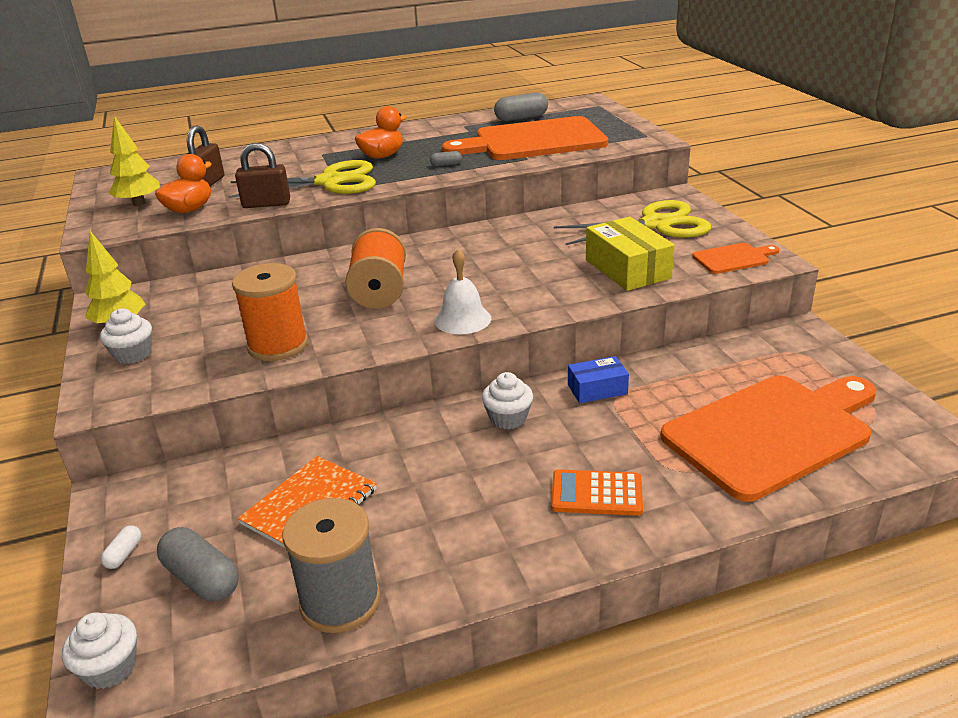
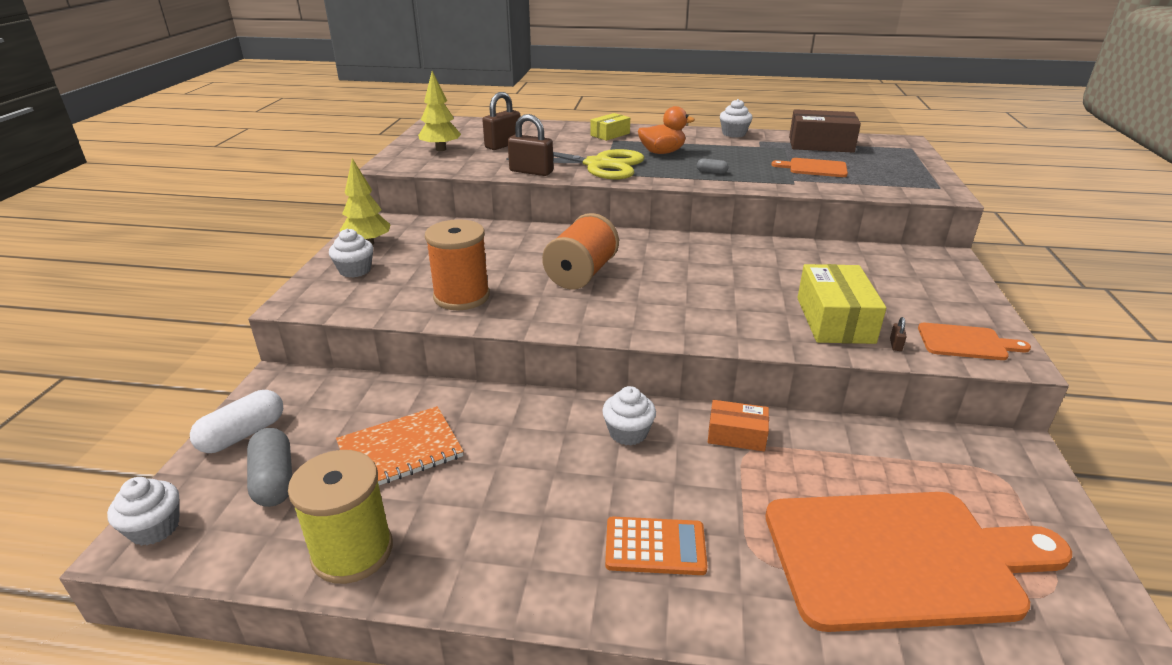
camera: 25 degrees right, 0 degrees up
(124, 554) = (243, 434): white capsule -> white capsule, size x1.98
(189, 209) = (471, 162): orange duck -> none
(312, 149) = (610, 134): none -> yellow box
(340, 601) = (352, 551): grey spool -> yellow spool
(435, 124) = (734, 134): none -> white cupcake
(462, 319) = (632, 321): white bell -> none
(521, 118) = (820, 144): grey capsule -> brown box
(533, 141) = (814, 168): orange cutting board -> orange cutting board, size x0.44
(596, 493) = (655, 547): orange calculator -> orange calculator turned 150 degrees clockwise
(597, 389) = (736, 435): blue box -> orange box
(656, 225) = (901, 282): yellow scissors -> none
(686, 275) = (895, 345): none -> brown padlock

